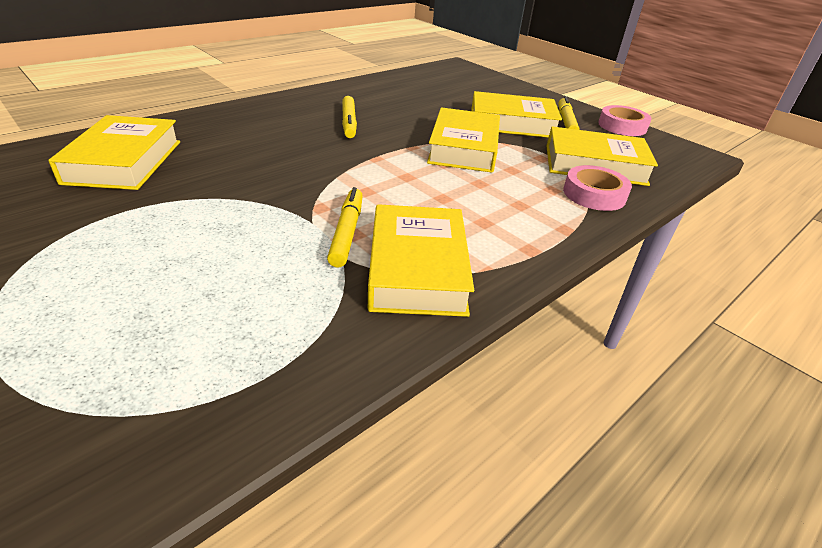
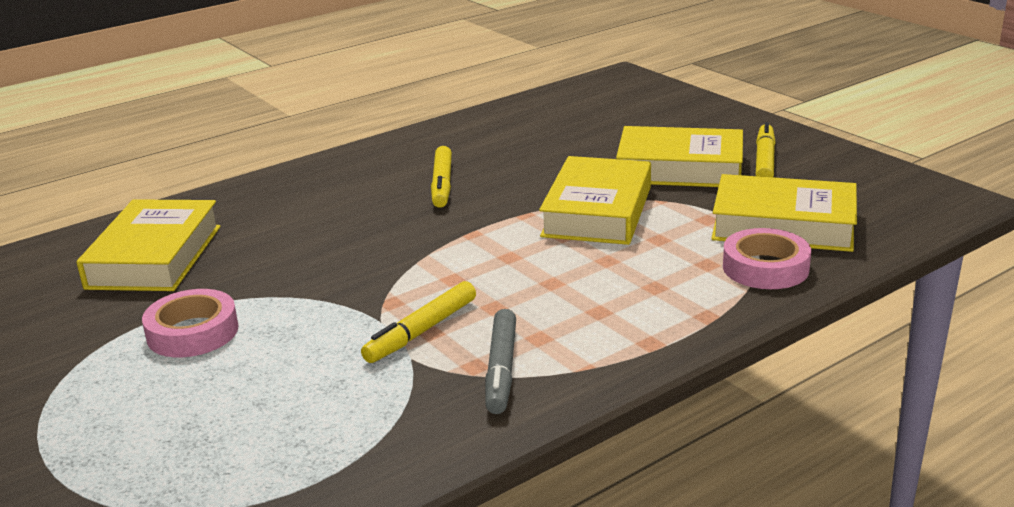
camera: 10 degrees right, 10 degrees down
(347, 232) = (421, 331): yellow marker -> yellow marker turned 150 degrees counterclockwise
(417, 268) = (501, 369): yellow book -> grey marker
(622, 126) = (852, 161): pink tape -> pink tape (192, 332)

